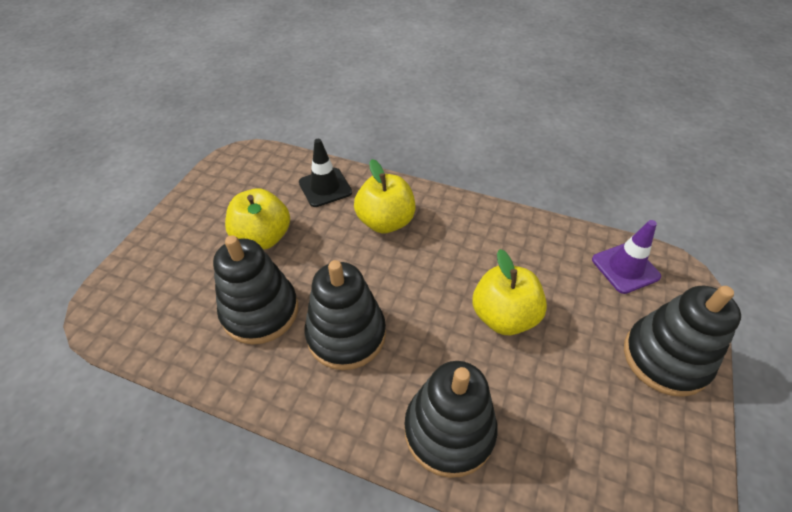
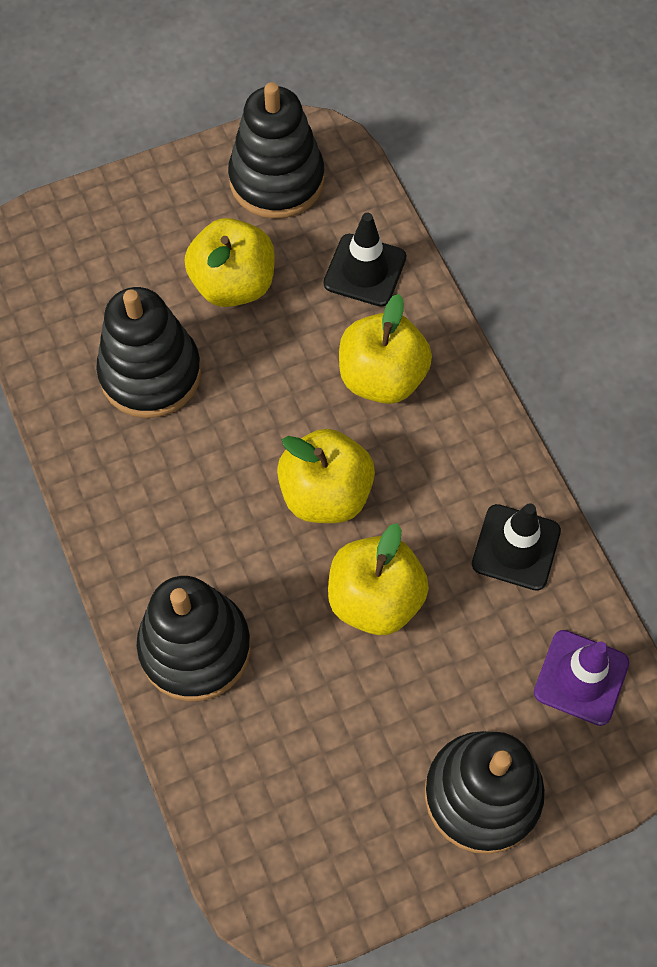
camera: 45 degrees right, 15 degrees up
(346, 334) = (203, 472): black stacking toy -> black stacking toy (277, 180)
(421, 290) = (326, 494): none -> yellow apple
(530, 241) = (516, 547): none -> black traffic cone

